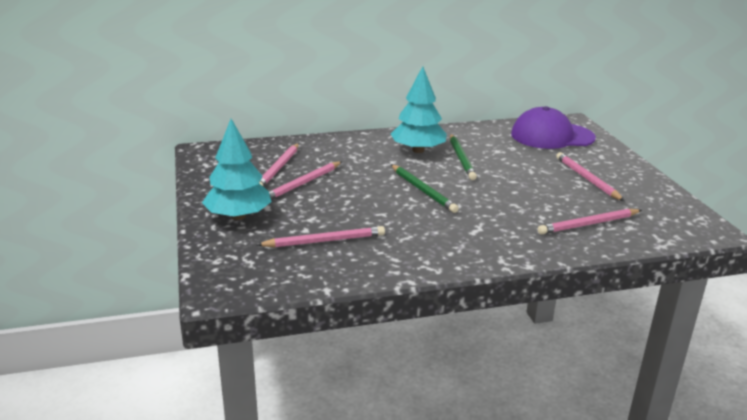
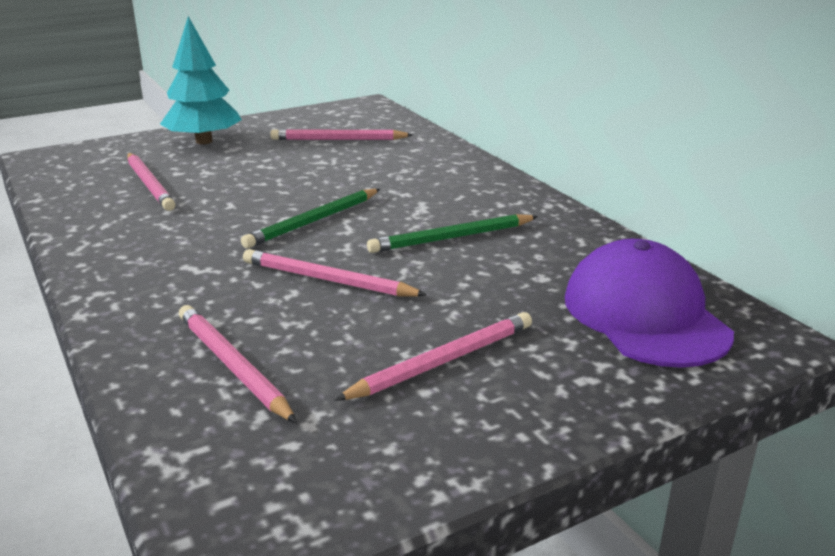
camera: 75 degrees right, 0 degrees up
(302, 184) = (301, 156): pink pencil -> pink pencil (328, 280)
(418, 150) = (460, 205): turquoise tree -> none

